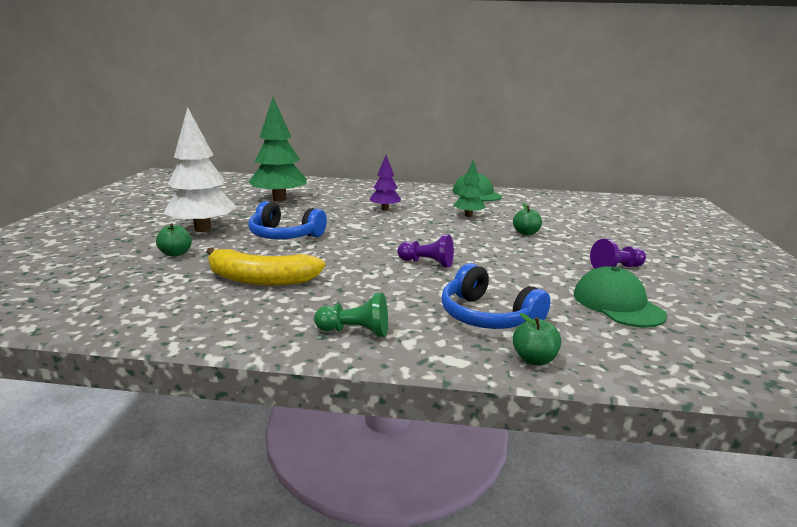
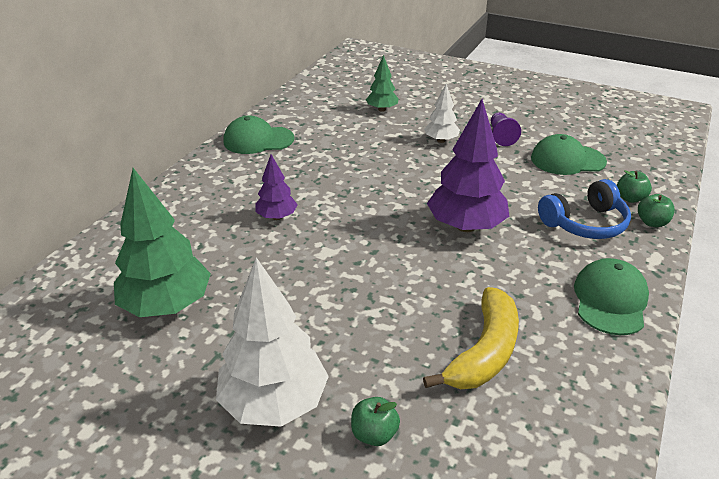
camera: 70 degrees left, 15 degrees up
(285, 235) = (342, 317): blue headphones -> none
(355, 331) = (610, 300): green pawn -> green cap
(427, 263) = (465, 226): purple pawn -> purple tree
(468, 215) = (334, 166): green tree -> green tree (382, 109)
(526, 233) = (404, 150): green apple -> green apple (630, 198)
(564, 244) = (441, 140): none -> white tree

